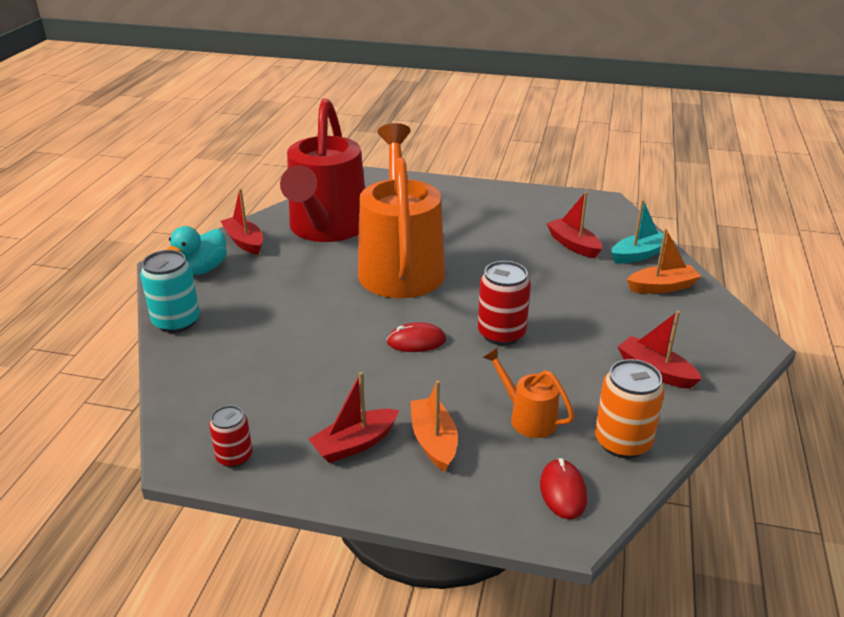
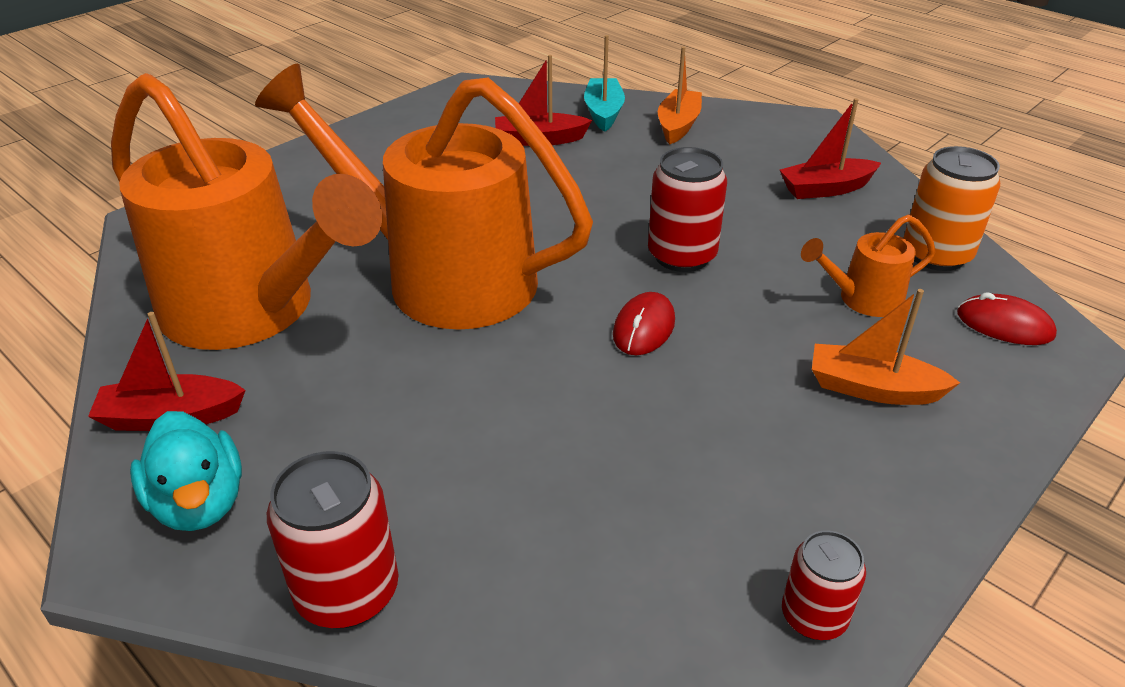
camera: 60 degrees left, 5 degrees up
(176, 321) = (347, 592): turquoise can -> red can
(326, 229) = (253, 312): red watering can -> orange watering can
(355, 444) = (844, 464): red boat -> none

